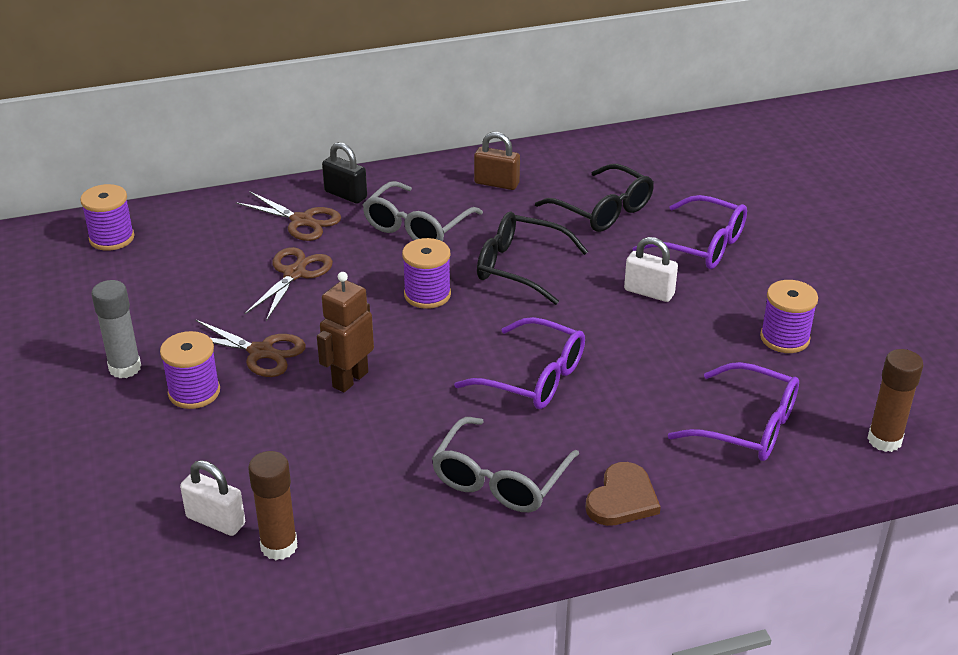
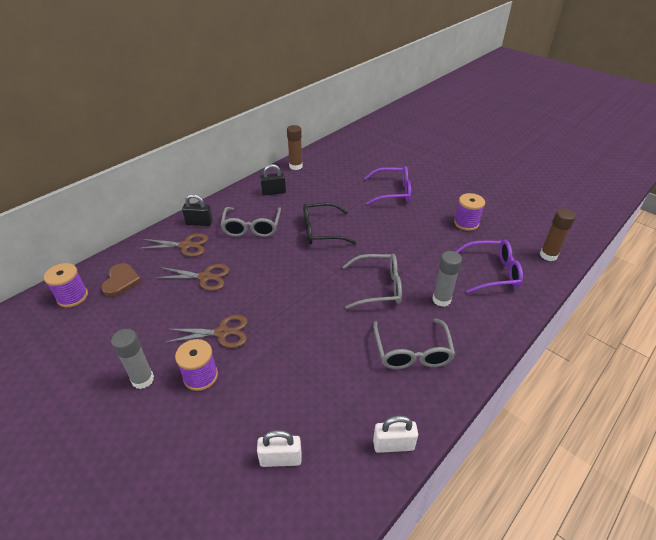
camera: 30 degrees left, 5 degrees up
(279, 546) = (332, 456): brown glue stick -> brown glue stick (295, 166)
(294, 273) = (205, 277): brown scissors -> brown scissors turned 105 degrees clockwise
(350, 379) = (286, 328): brown robot -> none
(427, 295) = (288, 262): purple spool -> none
(496, 183) = (273, 192): brown padlock -> black padlock
(534, 378) = (378, 287): purple glasses -> grey glasses
(603, 210) = (335, 189): black glasses -> none
(617, 432) = (441, 300): none -> grey glue stick
(622, 499) = (476, 335): brown heart -> brown heart (121, 281)
(649, 292) = (391, 222): white padlock -> white padlock (393, 445)

